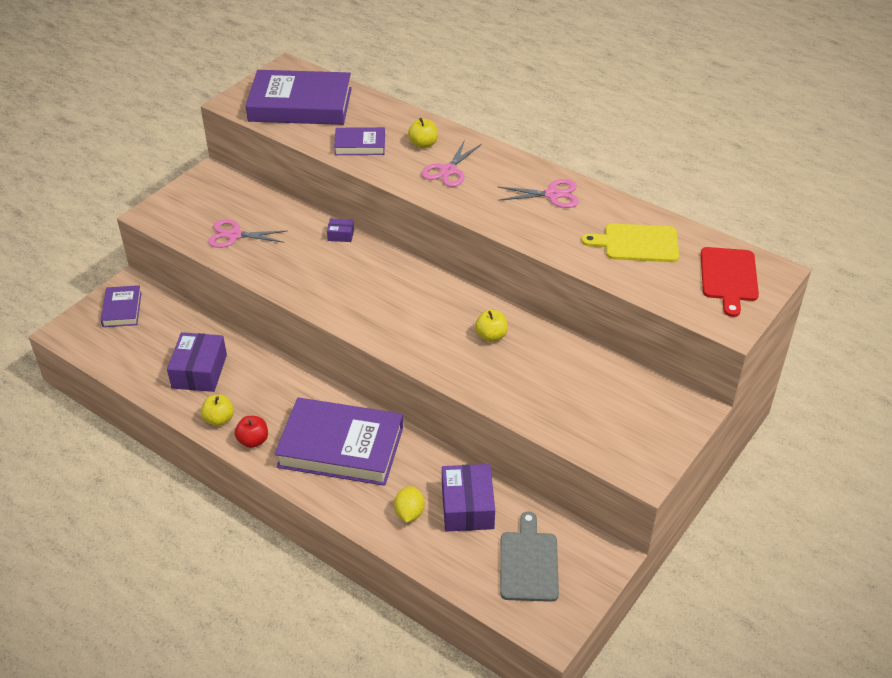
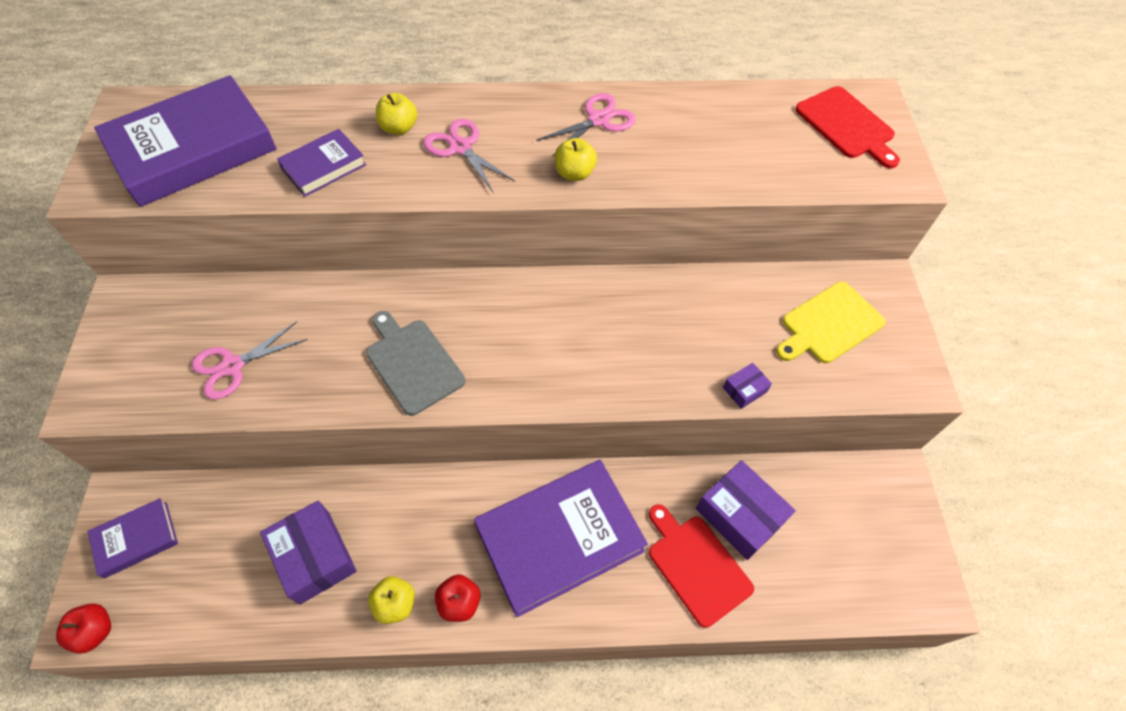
camera: 40 degrees left, 15 degrees up
(68, 339) = (95, 631): none -> red apple
(122, 309) = (136, 539): purple book -> purple book turned 75 degrees counterclockwise
(341, 235) = (366, 290): purple box -> purple box (744, 390)
(409, 513) = (696, 565): yellow lemon -> red cutting board
(448, 170) = (460, 147): pink scissors -> pink scissors turned 150 degrees clockwise
(491, 336) = (640, 318): yellow apple -> yellow apple (574, 173)
(528, 562) = (845, 535): grey cutting board -> grey cutting board (412, 363)
(637, 243) = (733, 133): yellow cutting board -> yellow cutting board (829, 324)

